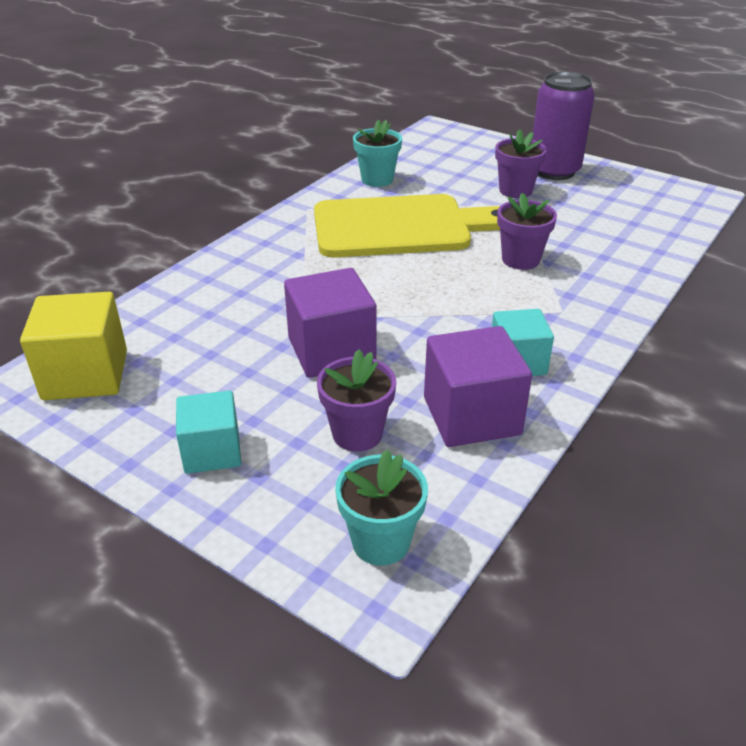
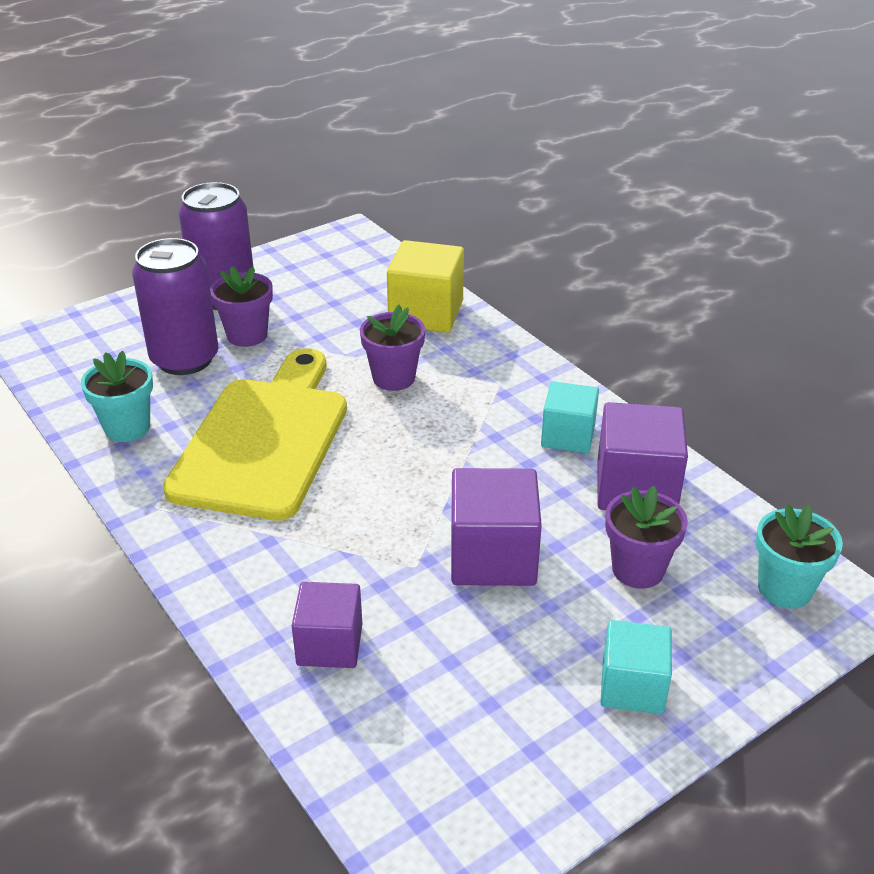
camera: 70 degrees left, 0 degrees up
(85, 375) = (442, 795): yellow cube -> yellow cube (426, 313)
(208, 300) = (329, 644): none -> purple cube
(465, 177) = (185, 359): none -> purple can

